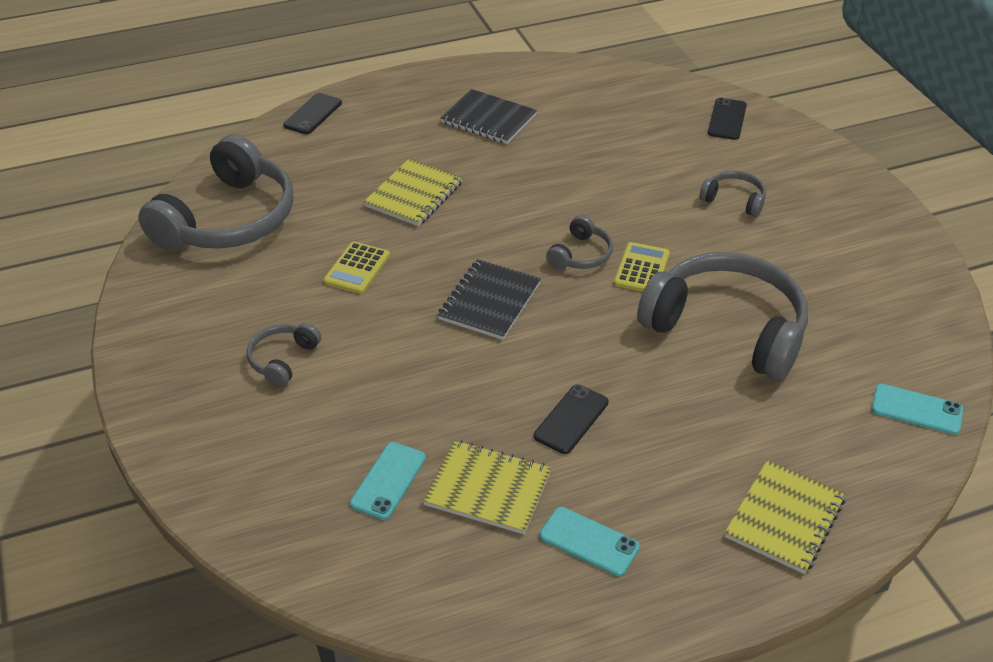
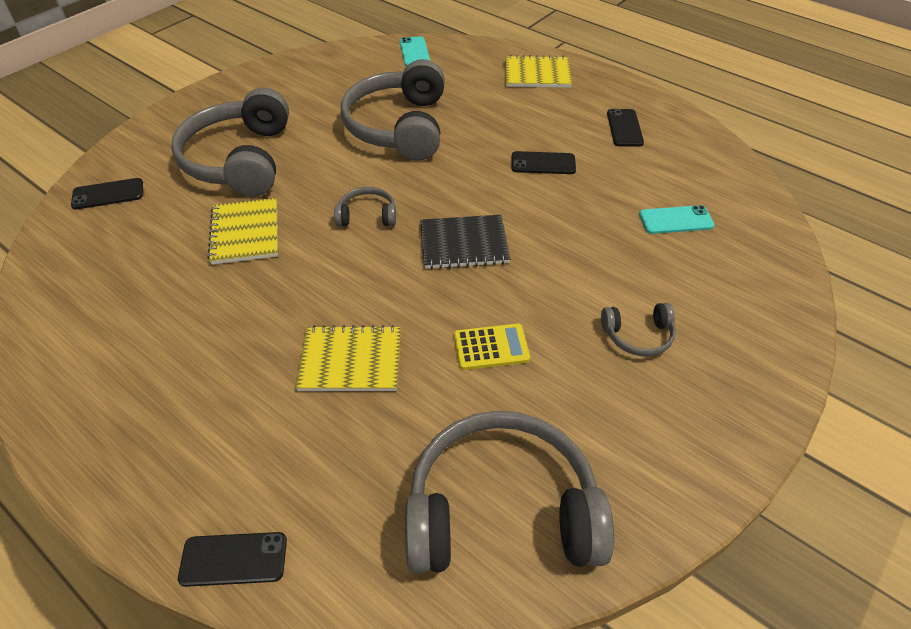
camera: 120 degrees left, 5 degrees up
(487, 489) = (633, 176): yellow notebook -> yellow notebook (245, 233)
(488, 119) = (172, 363): black notebook -> none
(589, 541) = (624, 128): turquoise phone -> black phone
(641, 269) = (362, 180): yellow calculator -> none
(734, 200) = (239, 160): grey headphones -> grey headphones, size x2.24

